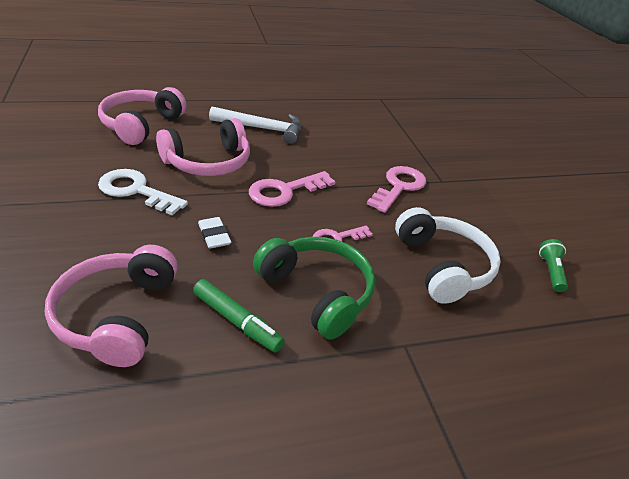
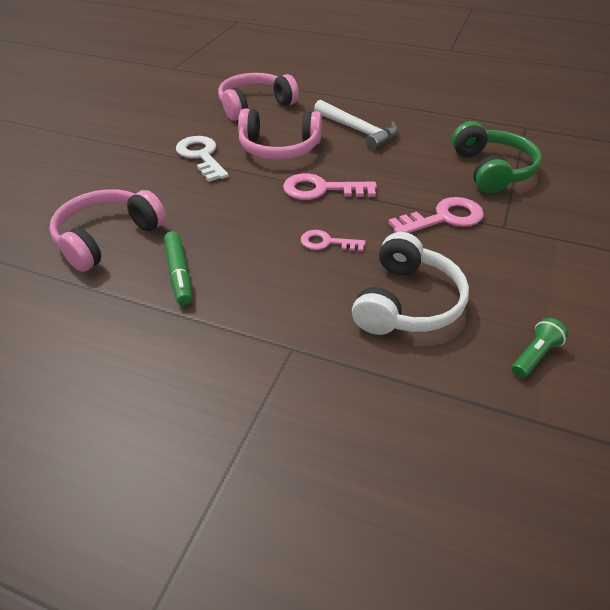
camera: 40 degrees right, 5 degrees up
(214, 235) = (225, 207): white eraser -> none
(317, 292) = (262, 278): green headphones -> green headphones (492, 170)

